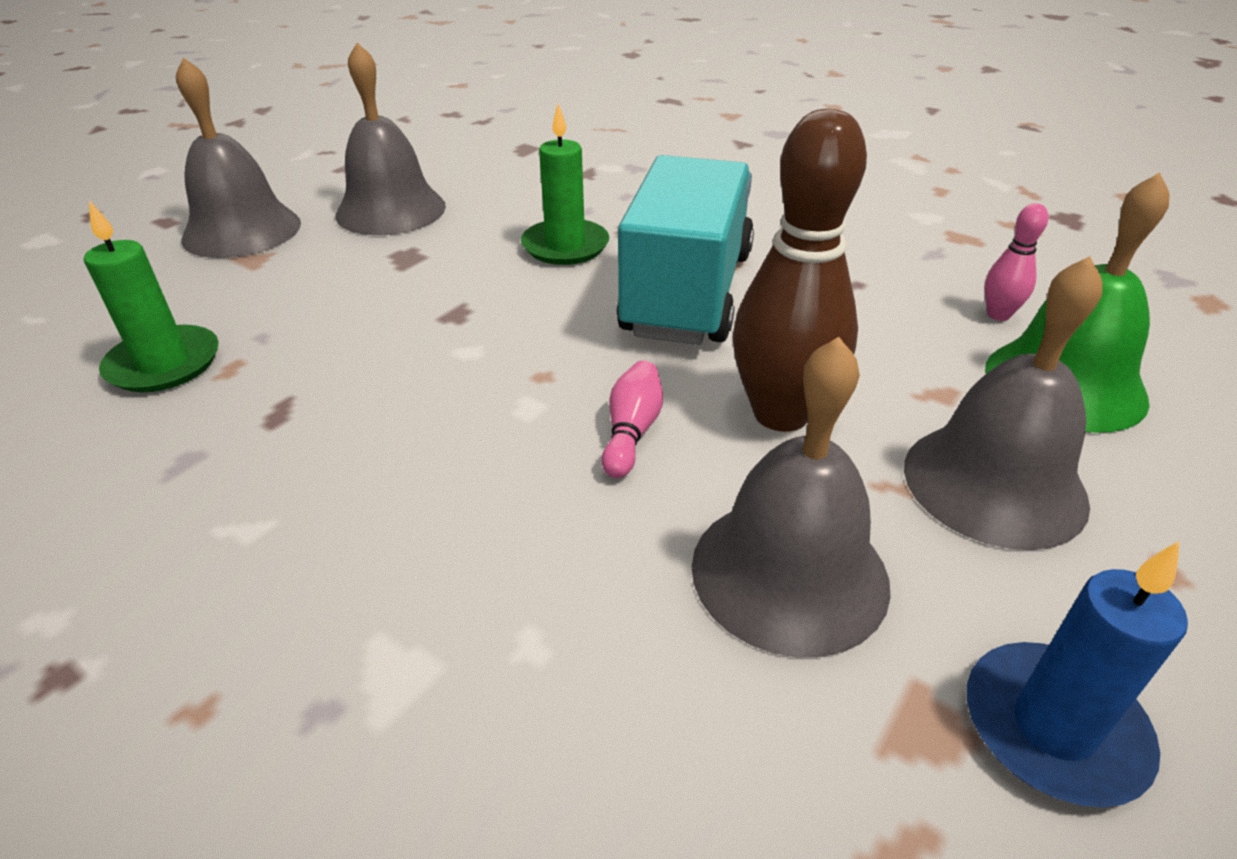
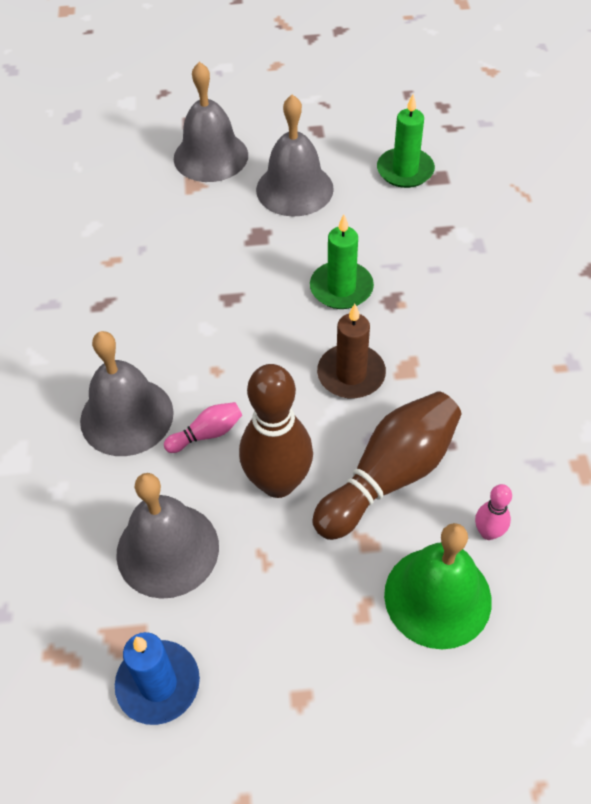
camera: 50 degrees right, 15 degrees up
(164, 364) = (93, 238): green candle -> green candle (405, 170)
(688, 293) = (351, 374): turquoise truck -> brown candle
(859, 335) = (389, 476): none -> brown bowling pin
(994, 483) = (305, 600): grey bell -> grey bell (126, 416)

